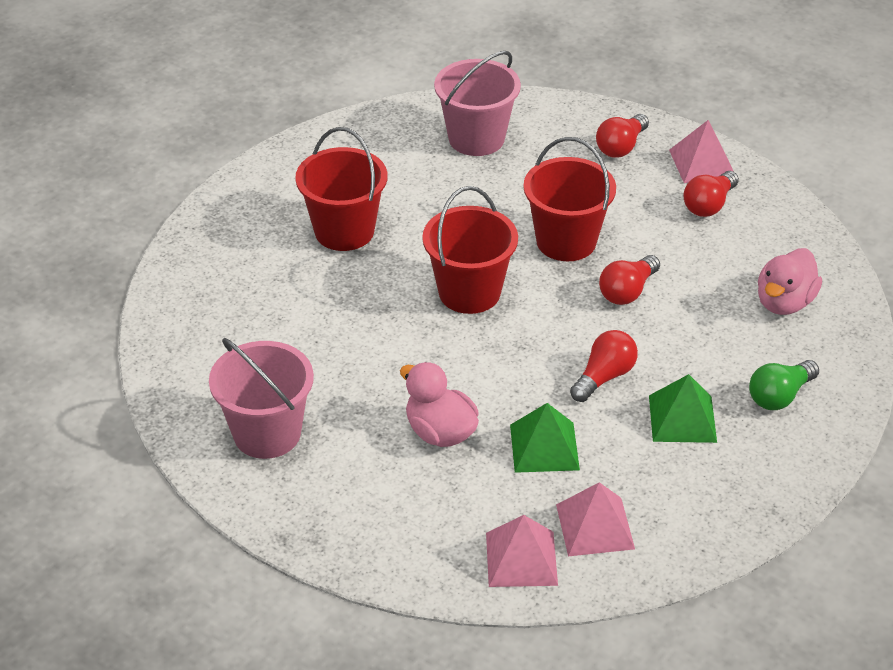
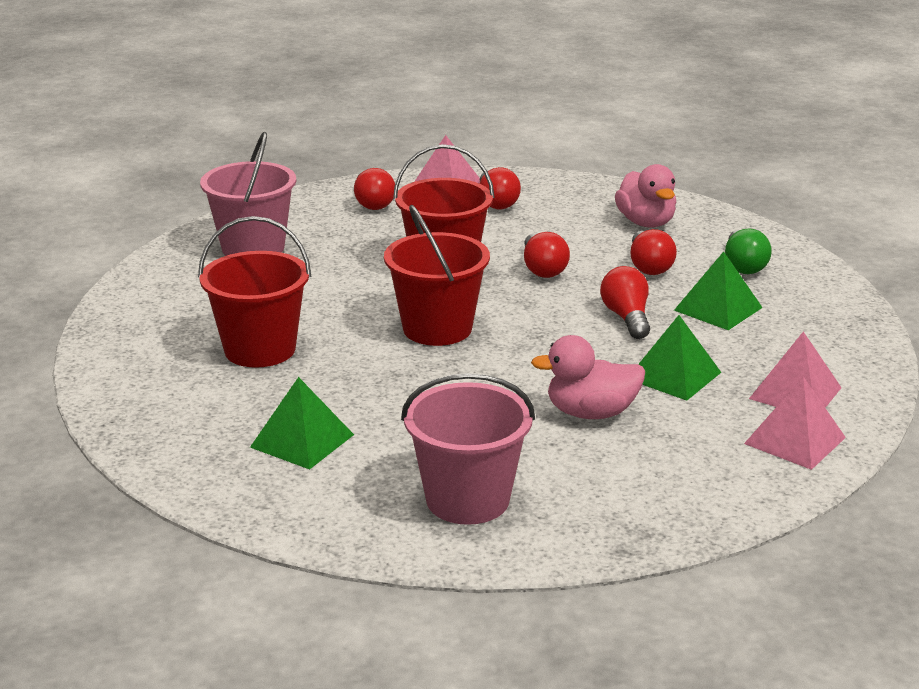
camera: 50 degrees left, 15 degrees down
(257, 319) = (302, 440): none -> green pyramid
(707, 344) = (649, 266): none -> red light bulb

